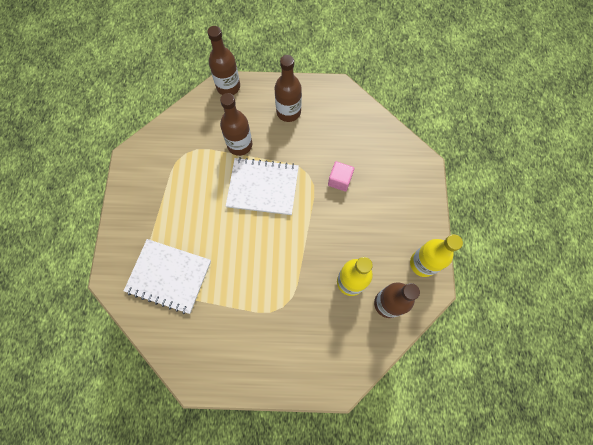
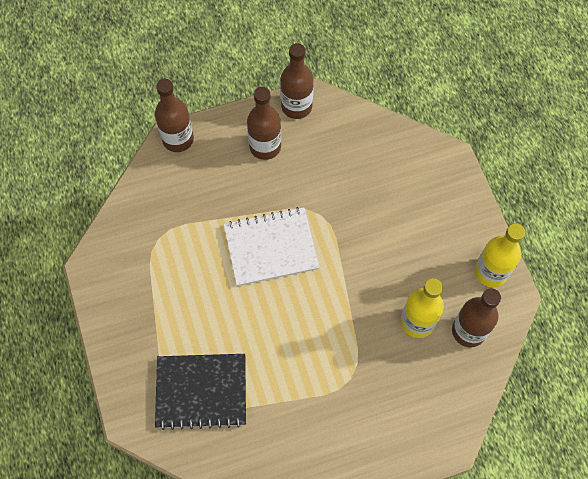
camera: 20 degrees left, 5 degrees down
(169, 276) = (201, 391): white notebook -> black notebook
(240, 145) = (222, 206): brown bottle -> brown bottle (296, 106)
(339, 180) = (359, 209): pink cube -> none

